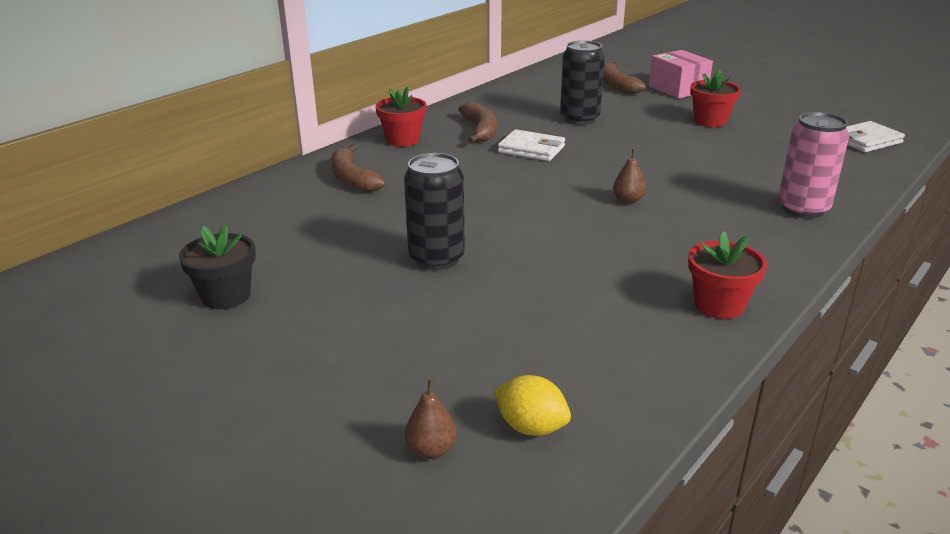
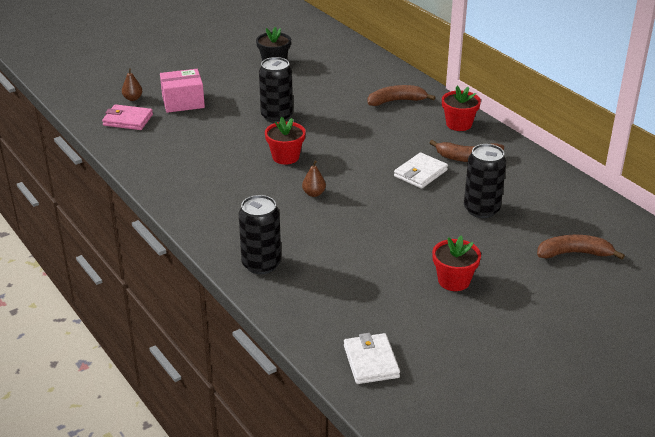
camera: 105 degrees right, 5 degrees up
(531, 427) = (128, 120): yellow lemon -> pink wallet
(678, 89) = (555, 291): pink box -> pink box (183, 102)
(719, 305) = (174, 190): red flower pot -> red flower pot (285, 157)
(803, 209) = (261, 264): pink can -> black can

